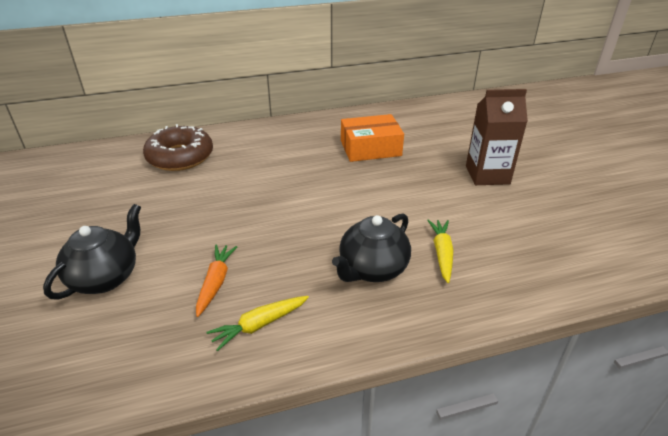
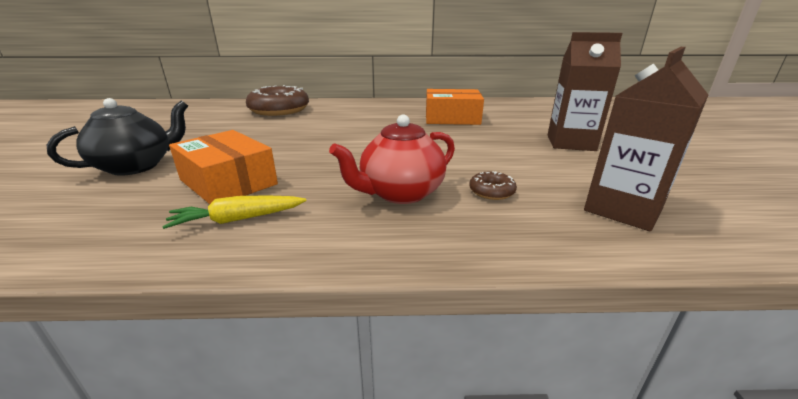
camera: 15 degrees right, 10 degrees down
(216, 282) = (228, 182): orange carrot -> orange box
(372, 269) = (400, 193): black teapot -> red teapot
(442, 253) = (491, 191): yellow carrot -> brown donut
(539, 256) = (623, 209): none -> brown carton

